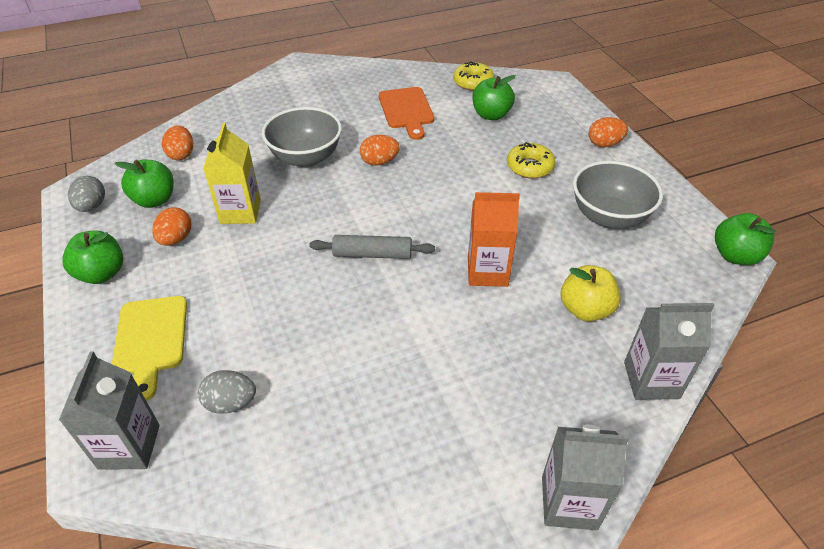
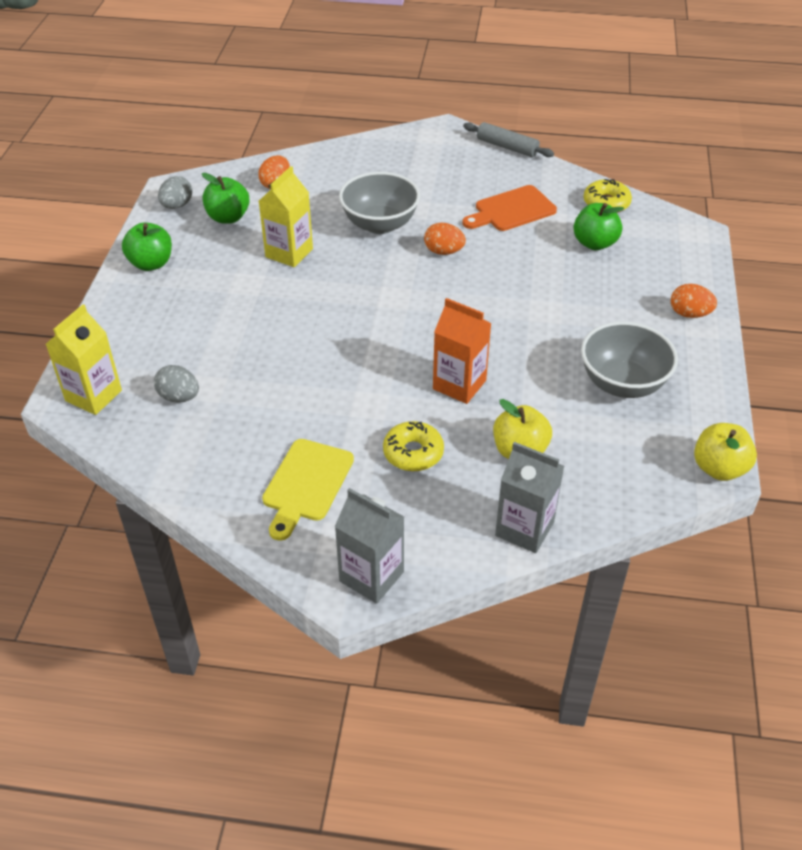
camera: 30 degrees right, 0 degrees up
(129, 446) = (93, 395): grey carton -> yellow carton
(151, 339) = (154, 328): yellow cutting board -> yellow cutting board (306, 484)
(176, 239) = (223, 257): orange egg -> none
(372, 254) = (371, 331): grey rolling pin -> grey rolling pin (507, 147)
(407, 110) = (512, 210): orange cutting board -> orange cutting board turned 45 degrees clockwise
(529, 167) = (587, 308): yellow donut -> yellow donut (413, 453)
(735, 255) = (719, 468): green apple -> yellow apple

